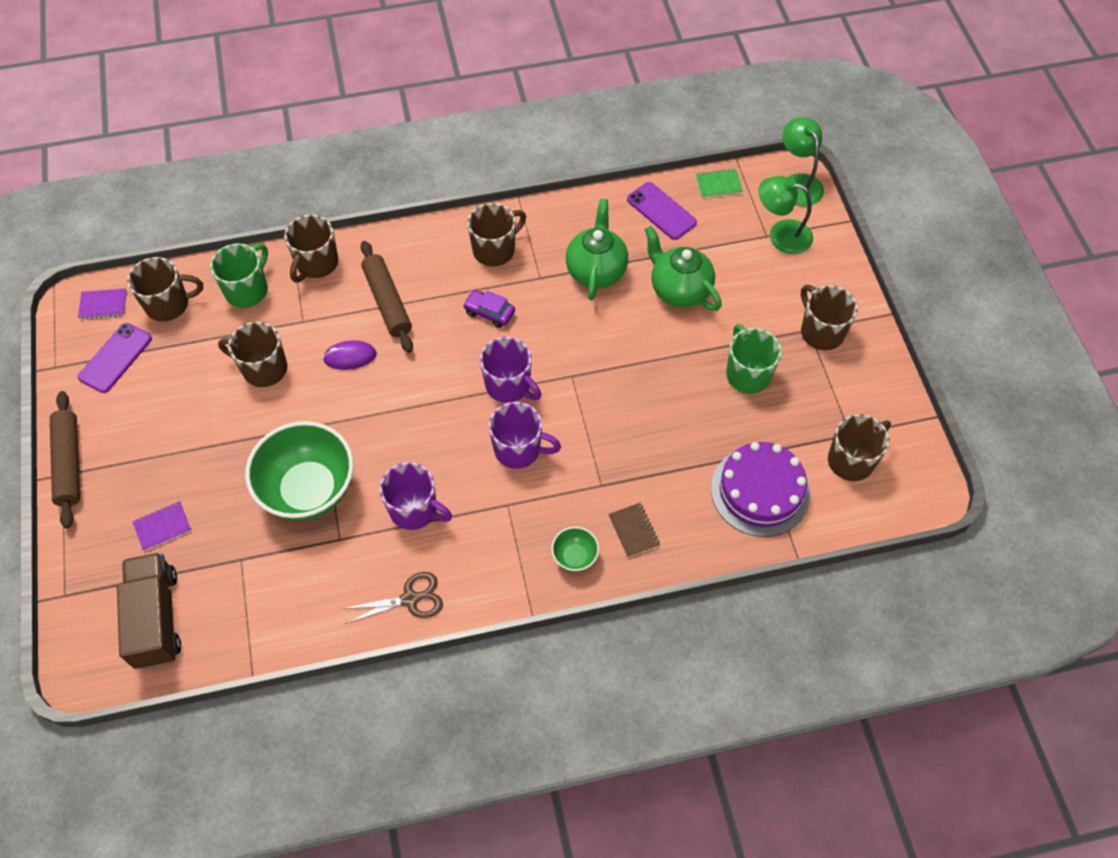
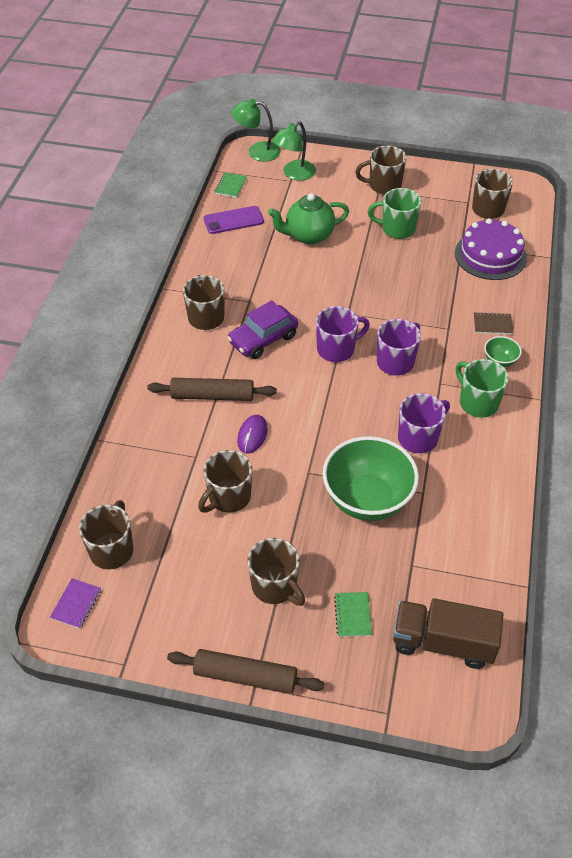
camera: 65 degrees left, 10 degrees down
(115, 358) = (146, 608): purple phone -> none
(162, 527) = (352, 615): purple notebook -> green notebook
(247, 290) = (136, 486): green mug -> green mug (477, 403)
(316, 264) = (141, 430): brown mug -> brown mug (275, 586)
(410, 599) = (495, 463): brown scissors -> none
(489, 312) = (263, 339): purple car -> purple car, size x1.64
(596, 271) = (263, 270): green teapot -> none

